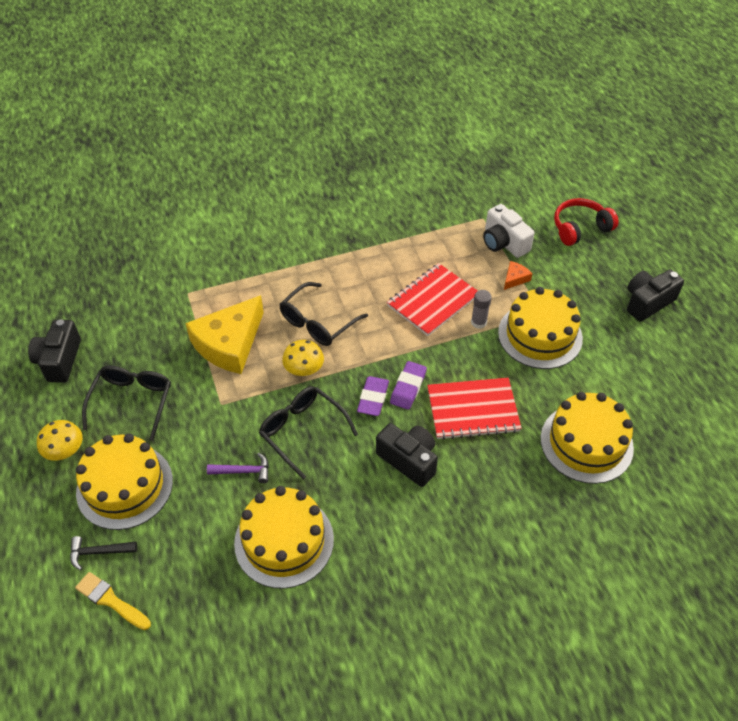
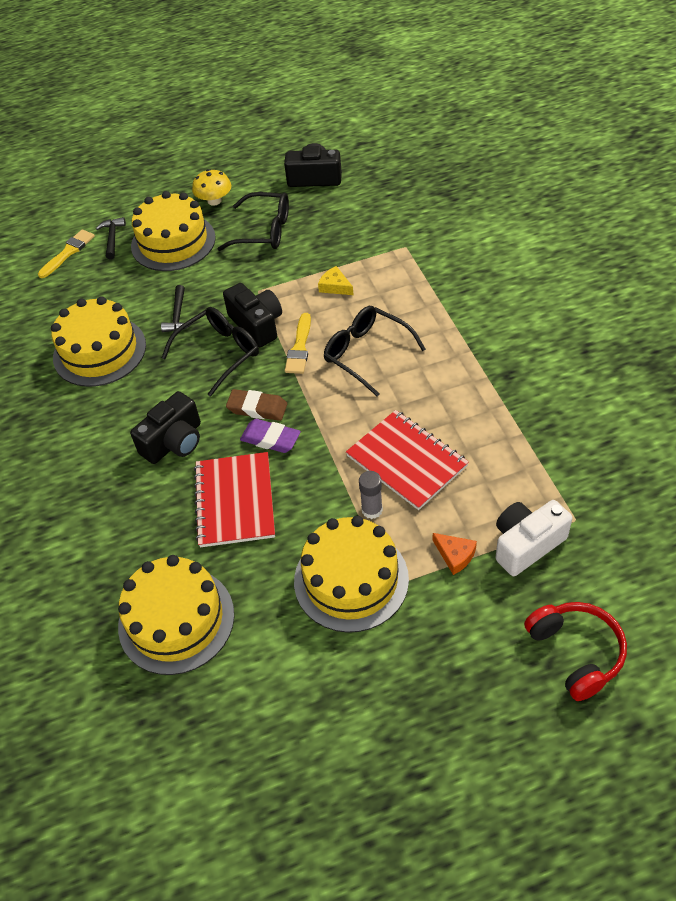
camera: 95 degrees right, 0 degrees up
(229, 344) = (335, 286): yellow cheese -> yellow cheese, size x0.41
(243, 471) = (178, 315): purple hammer -> black hammer
(304, 369) = (299, 348): yellow mushroom -> yellow brush
(373, 398) = (257, 408): purple eraser -> brown eraser
(647, 302) = (420, 734): black camera -> black camera (257, 324)

